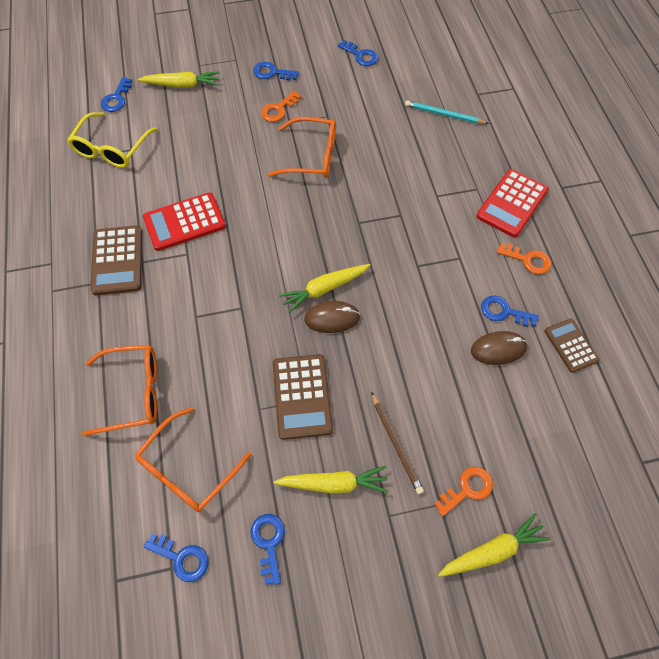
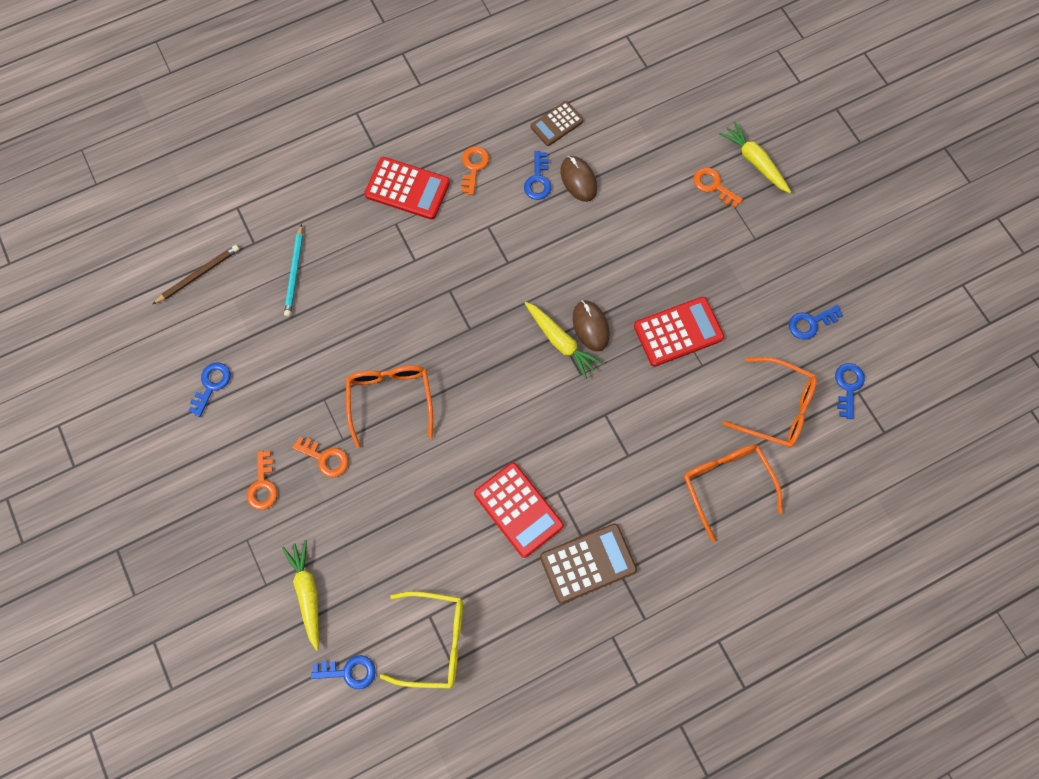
camera: 105 degrees left, 10 degrees up
(272, 73) = (263, 485): blue key -> orange key
(302, 396) = (678, 332): brown calculator -> red calculator
(334, 483) = (745, 286): yellow carrot -> none
(396, 444) = (694, 245): brown pencil -> brown pencil (198, 275)

